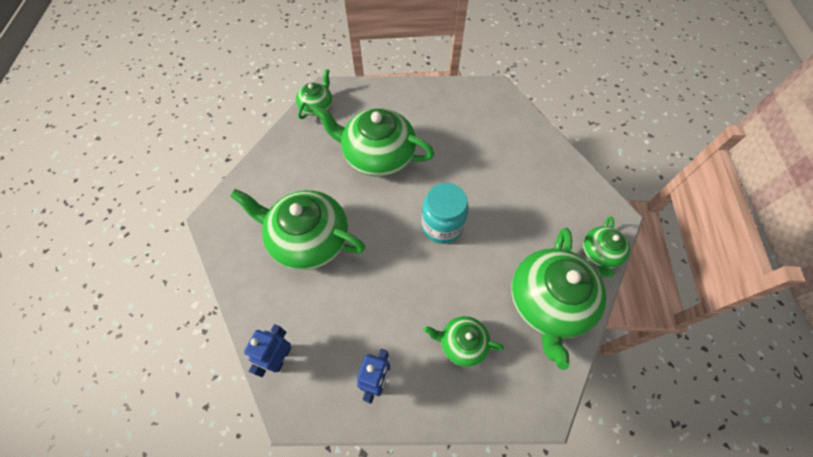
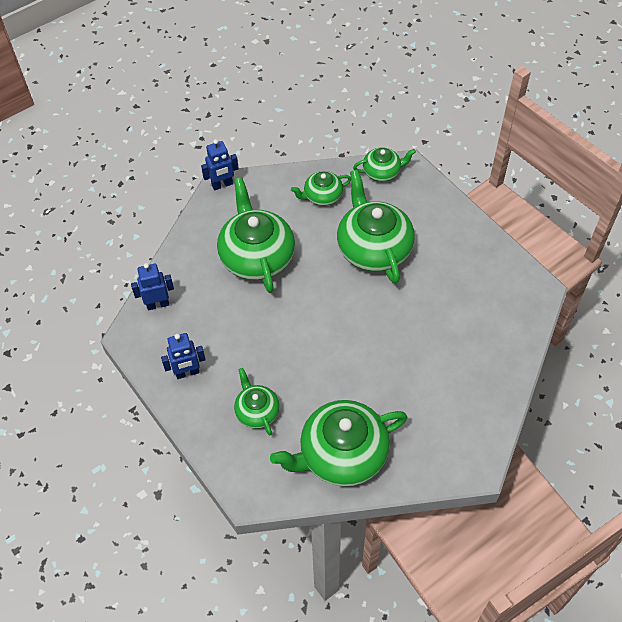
camera: 55 degrees right, 5 degrees down
(212, 217) = (222, 185): none -> blue robot
(442, 226) = (347, 337): turquoise jar -> none
(600, 253) = (425, 472): green teapot -> green teapot (322, 196)

